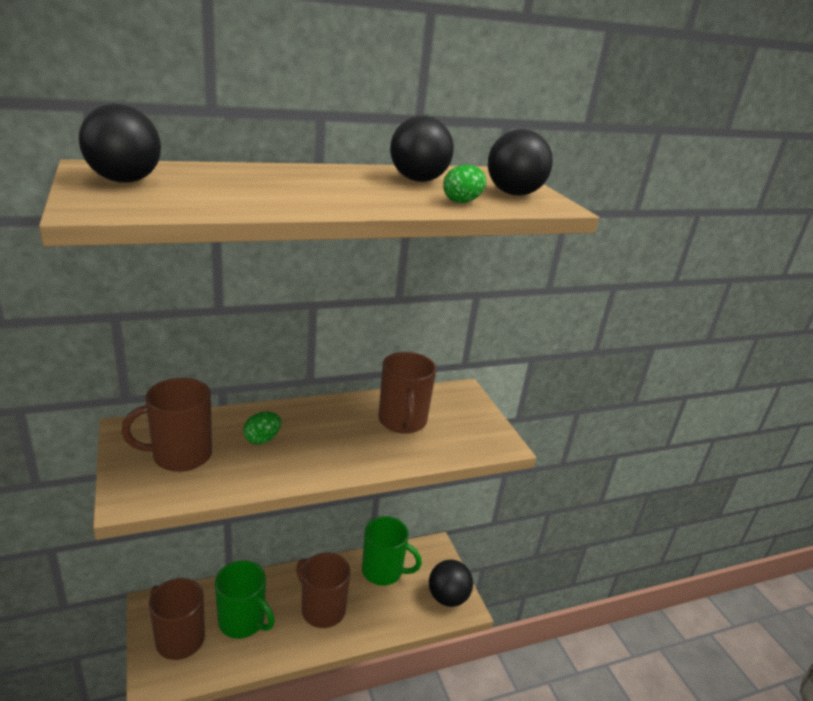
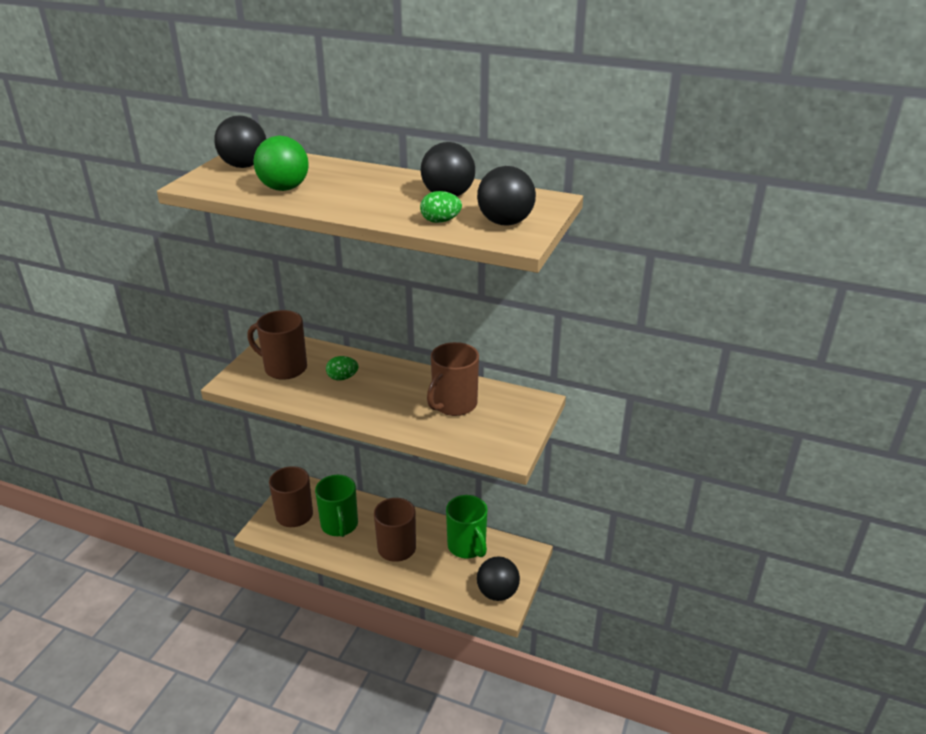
camera: 45 degrees right, 5 degrees up
(233, 197) = (284, 188): none -> green ball

